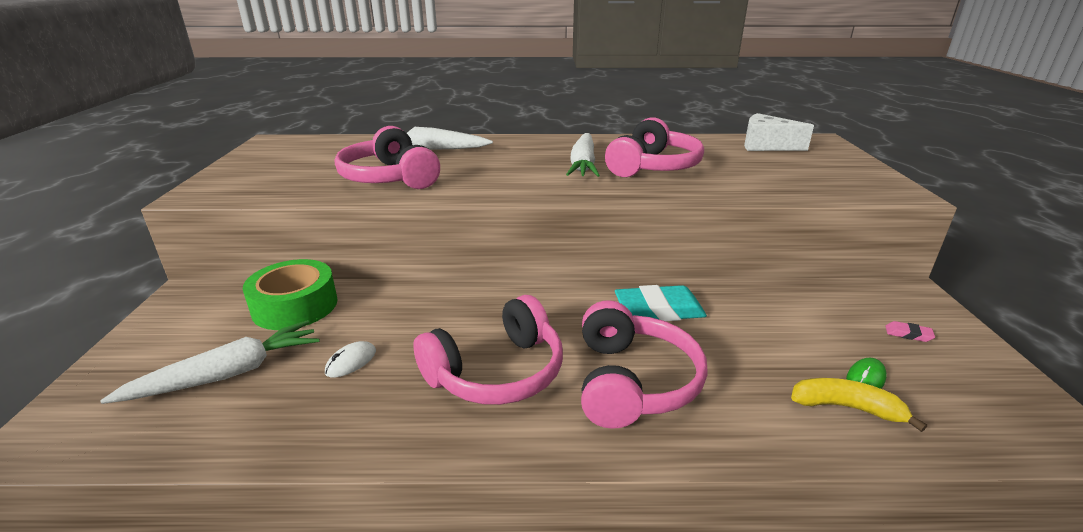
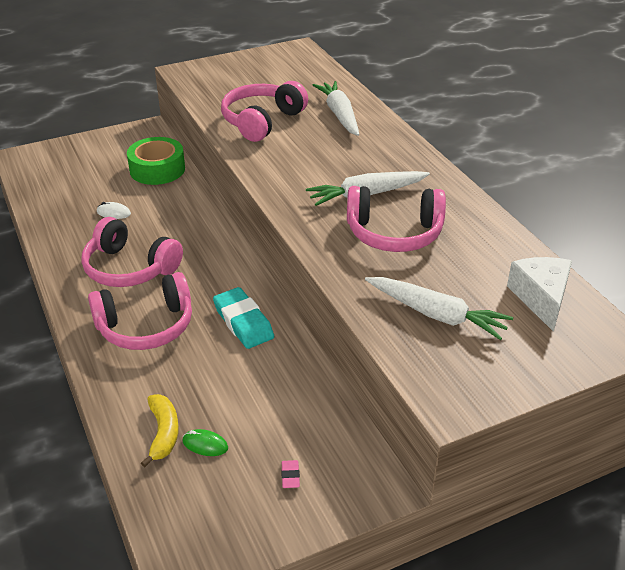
camera: 65 degrees right, 10 degrees up
(227, 374) = (84, 180): white carrot -> white carrot (436, 314)

